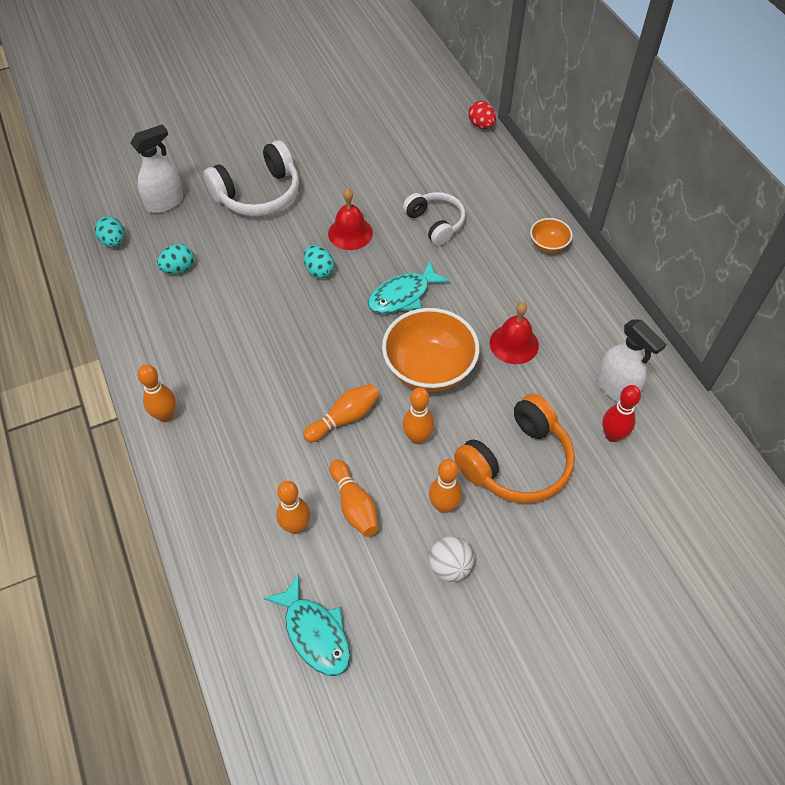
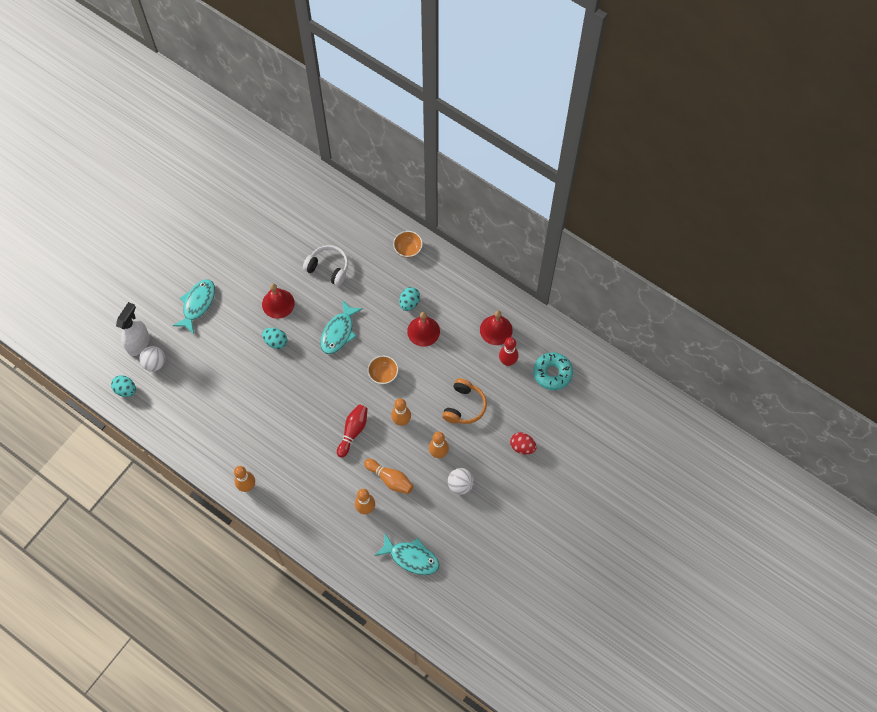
camera: 30 degrees left, 10 degrees up
(166, 230) = (155, 363): none -> white ball
(178, 268) = (184, 387): turquoise egg -> turquoise egg (409, 303)
(258, 194) = (197, 304): white headphones -> turquoise fish
(344, 418) = (353, 431): orange bowling pin -> red bowling pin
(429, 369) = (383, 374): orange bowl -> orange bowl, size x0.49
(481, 125) = (314, 172): red egg -> red egg (522, 447)
(517, 462) = (464, 406): orange headphones -> orange headphones, size x0.65
(616, 388) = (496, 330): white spray bottle -> red bell
(673, 482) = (552, 373): none -> turquoise donut

